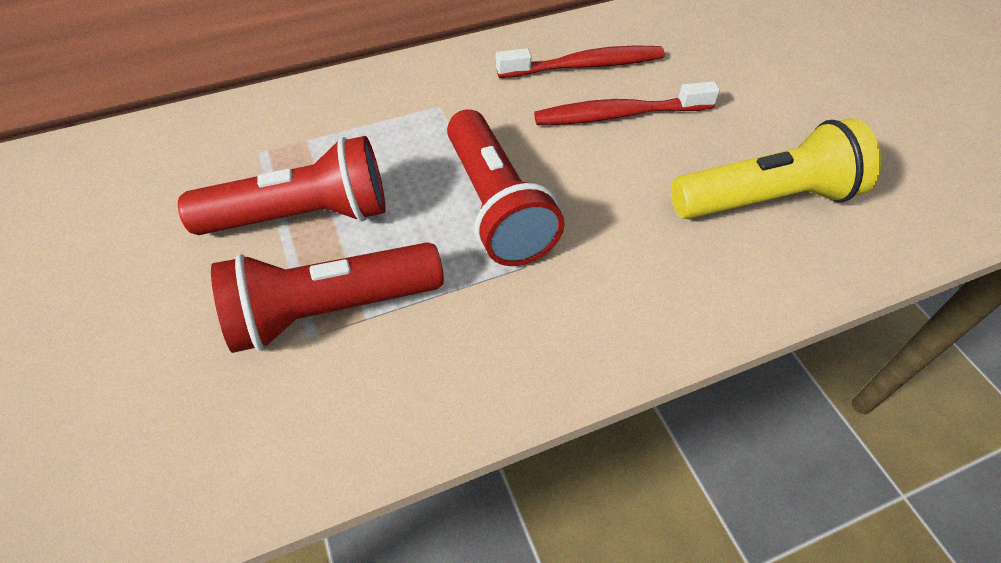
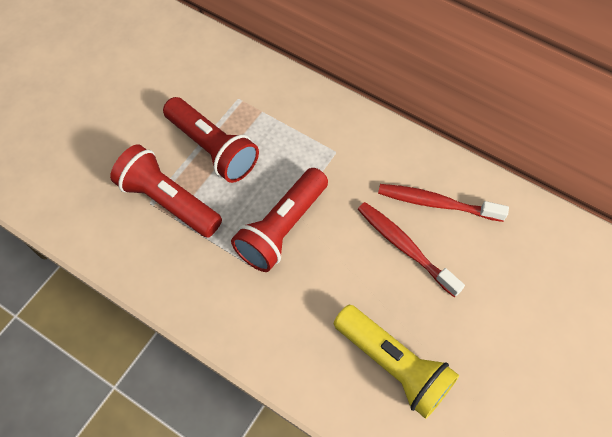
camera: 55 degrees right, 10 degrees up
(585, 66) = (436, 203): red toothbrush -> red toothbrush turned 150 degrees clockwise

